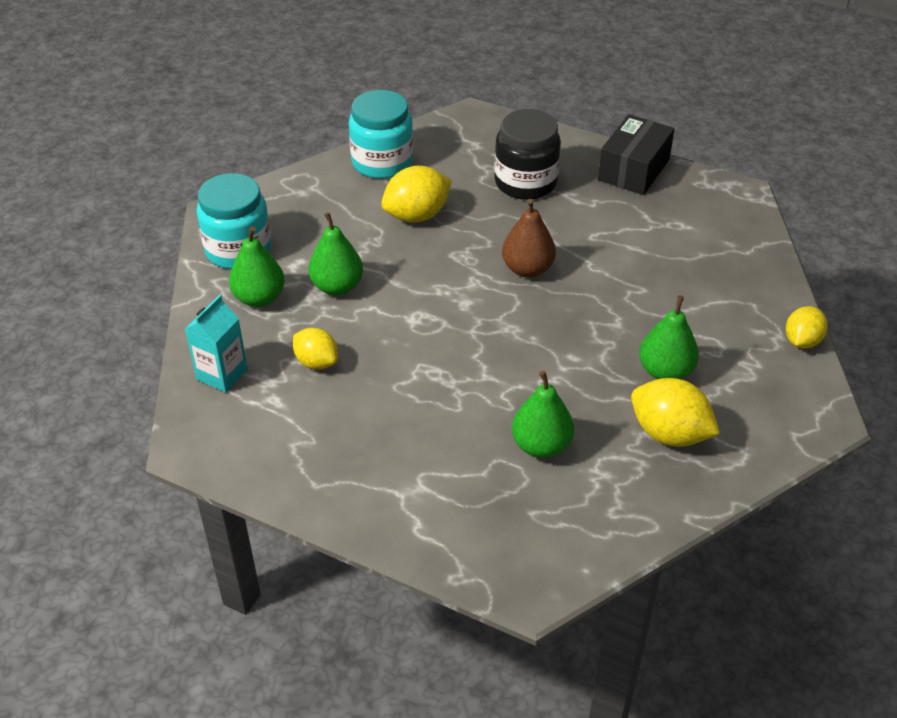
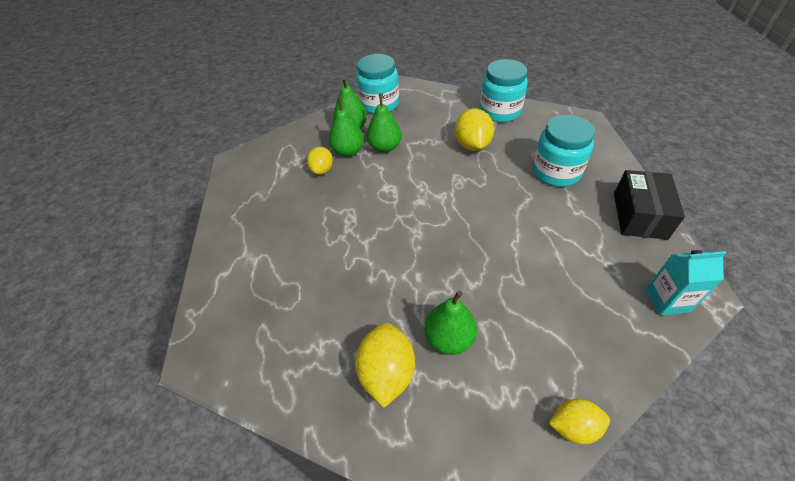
camera: 60 degrees right, 5 degrees up
(222, 374) = (289, 145): turquoise carton -> turquoise carton (666, 300)
(417, 215) = (472, 145): yellow lemon -> yellow lemon turned 60 degrees clockwise
(525, 182) = (556, 172): black jar -> turquoise jar
(527, 269) = (478, 213): brown pear -> none
(541, 445) = (324, 300): green pear -> green pear (348, 151)
(633, 169) = (639, 215): black box -> black box turned 75 degrees counterclockwise

